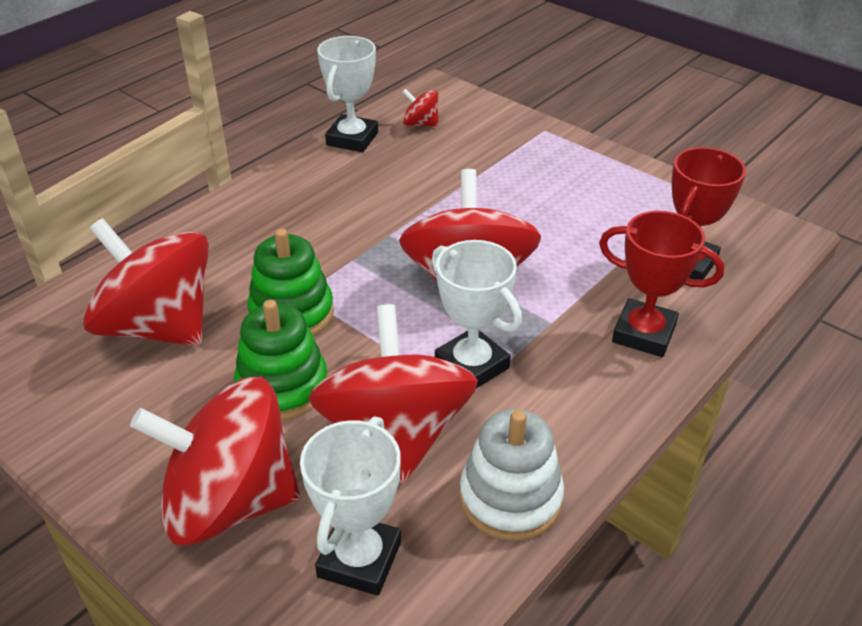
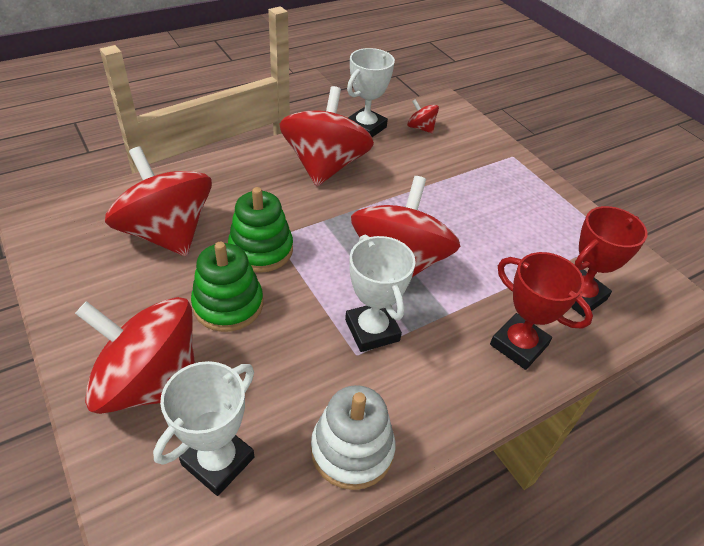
camera: 15 degrees right, 5 degrees up
(395, 435) = (290, 368): red spinning top -> red spinning top (325, 166)

